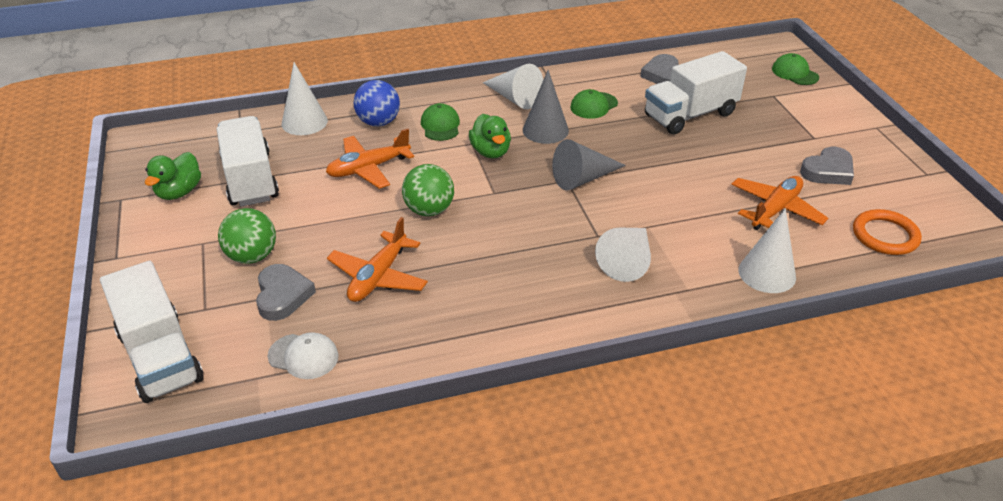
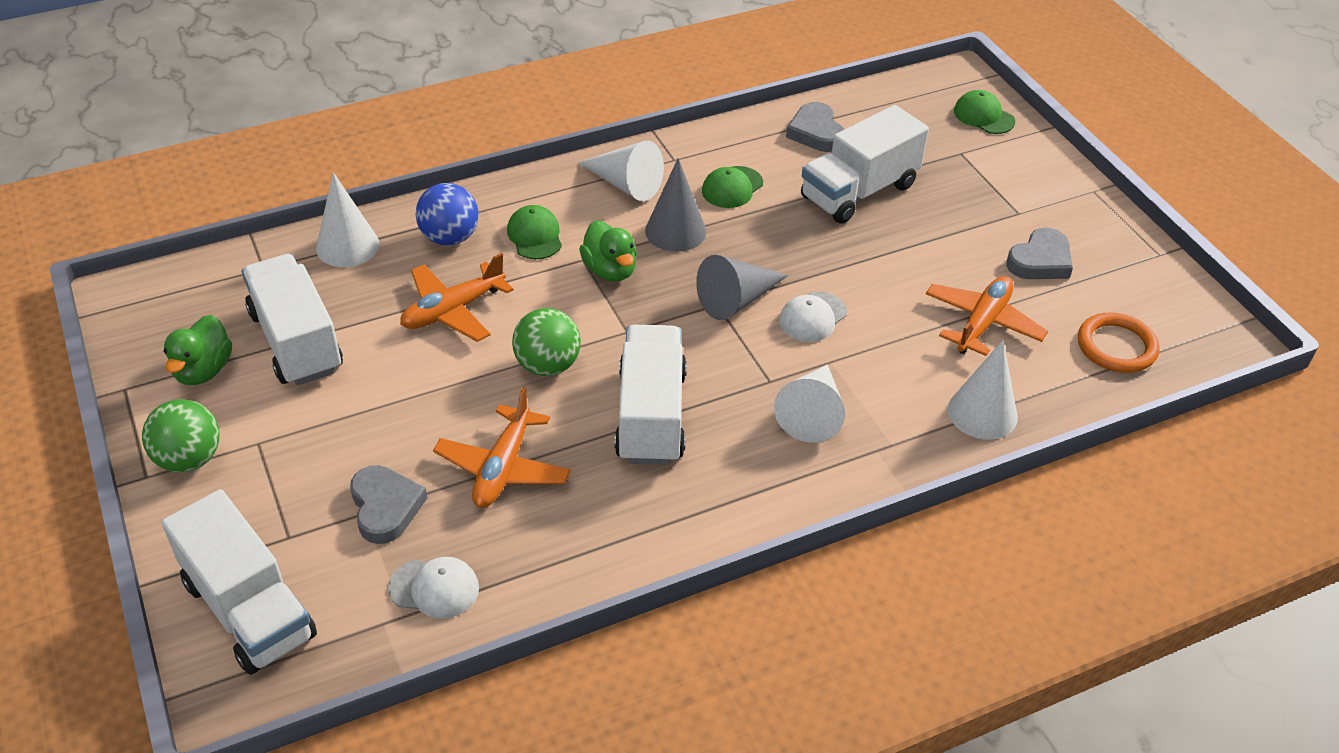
camera: 10 degrees left, 5 degrees up
(252, 256) = (330, 456): green ball -> green ball (189, 459)
(500, 251) = (651, 416): none -> white truck
(639, 195) = (812, 317): none -> white cap

